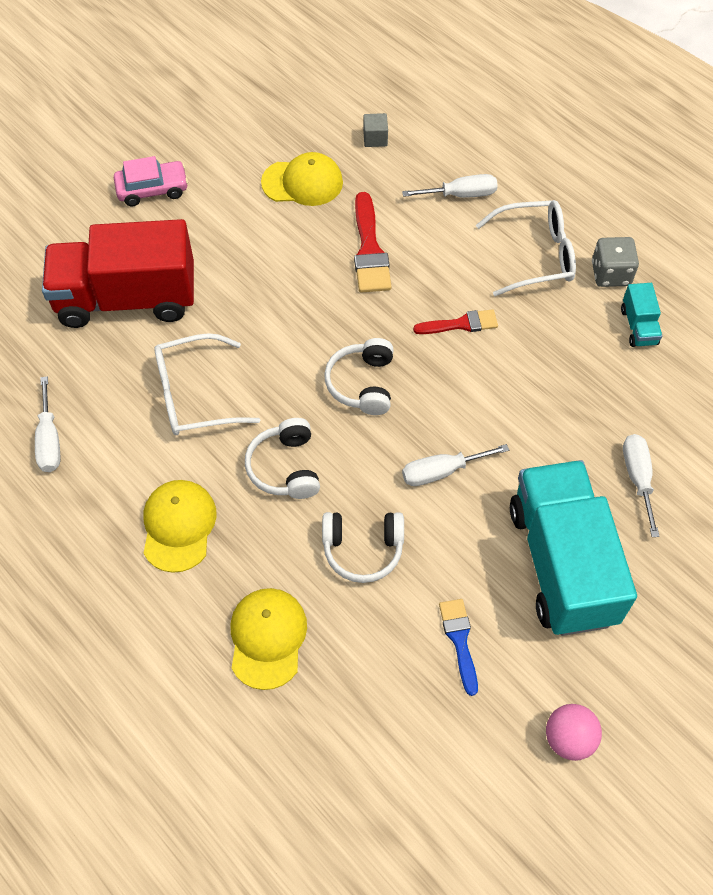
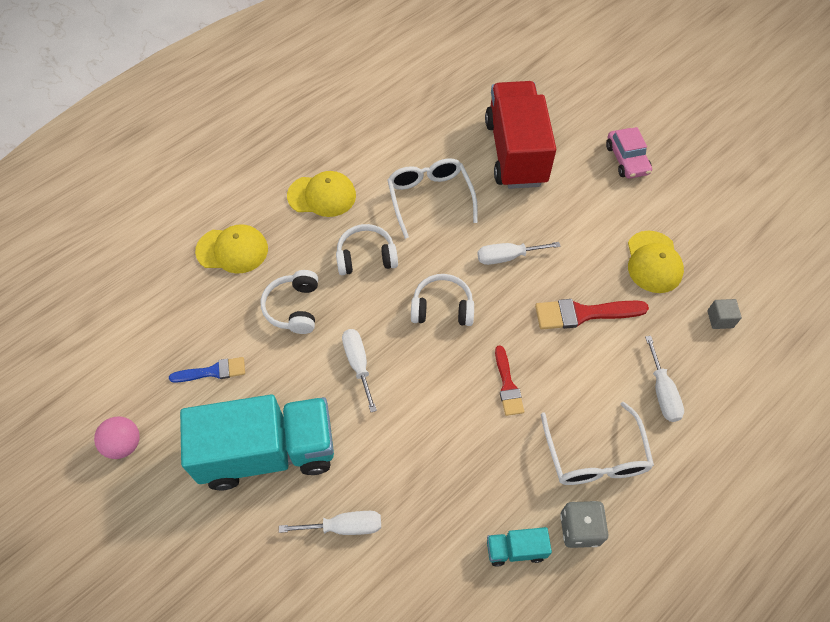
camera: 90 degrees right, 0 degrees up
(49, 440) = (392, 121): white screwdriver -> white screwdriver (507, 257)

